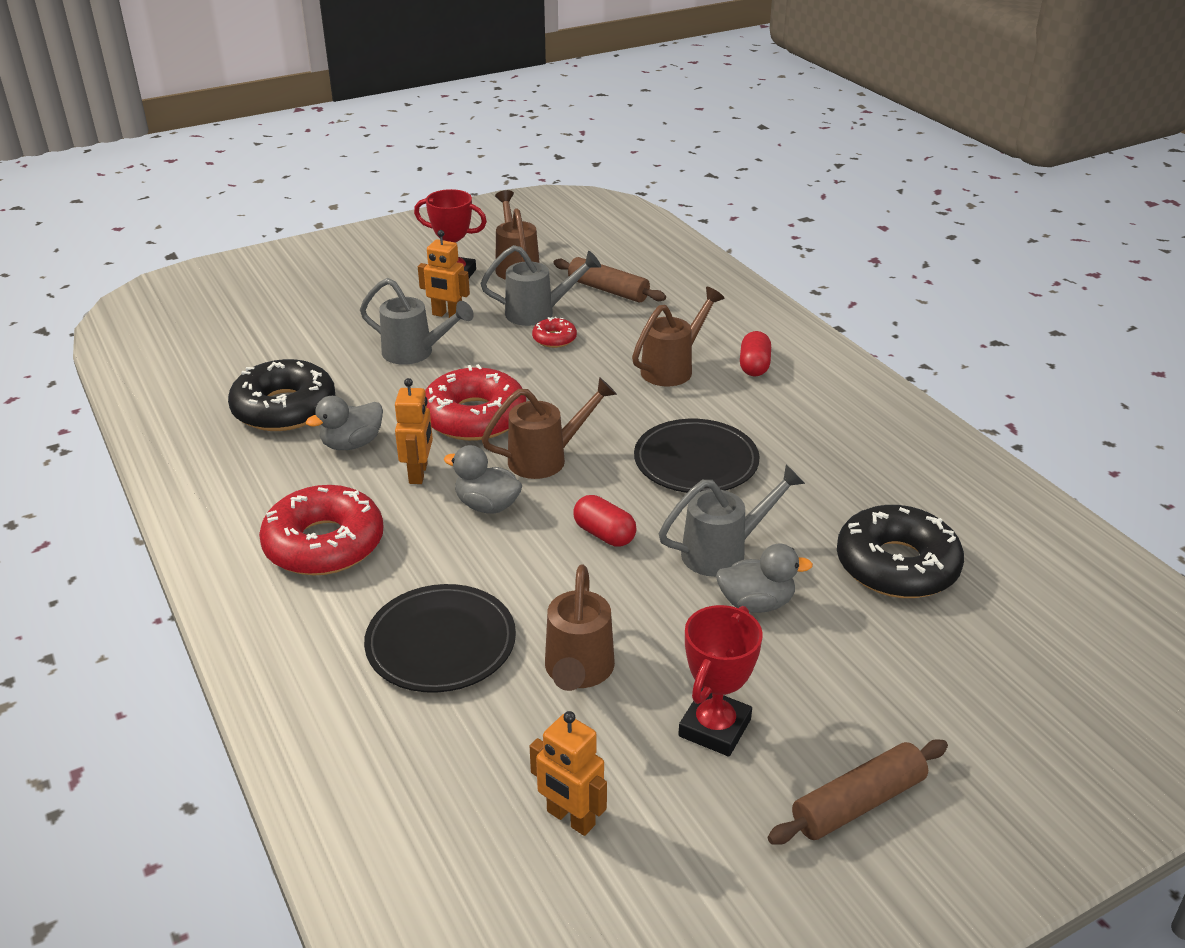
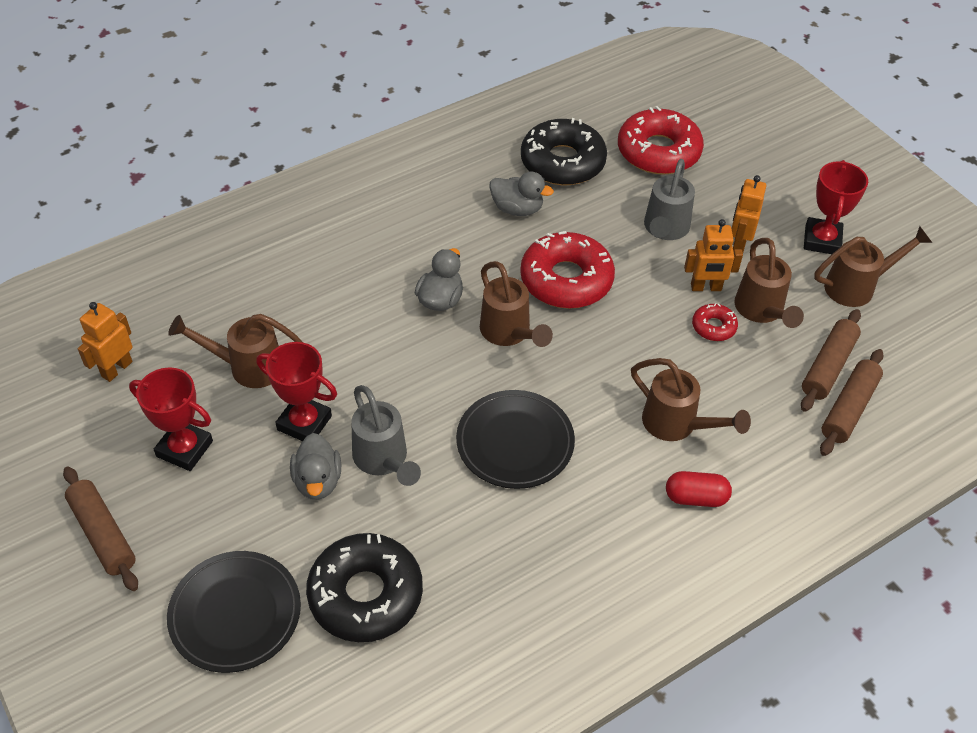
camera: 85 degrees right, 15 degrees up
(324, 544) = (390, 212): red donut -> red donut (658, 151)
(352, 444) = (517, 209): grey duck -> grey duck turned 150 degrees clockwise
(419, 473) = (480, 253): orange robot -> orange robot (706, 287)
(441, 643) = (282, 288): black plate -> black plate (235, 613)
(539, 313) = (761, 311): grey watering can -> brown watering can
(604, 534) = (405, 377): red capsule -> none
(654, 287) = (848, 408): none -> brown rolling pin
(671, 616) = (304, 423): none -> red trophy

